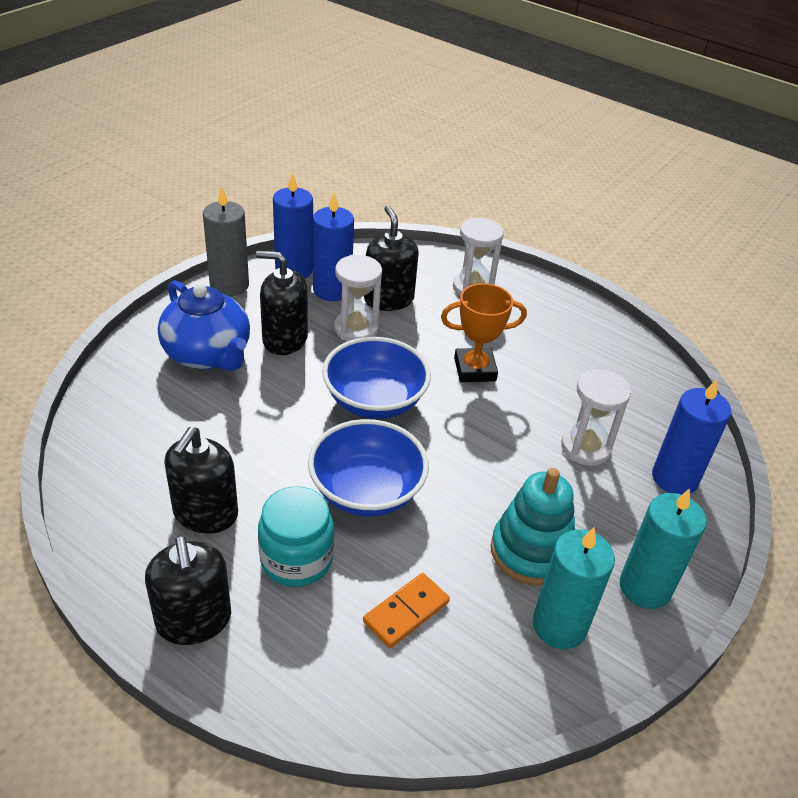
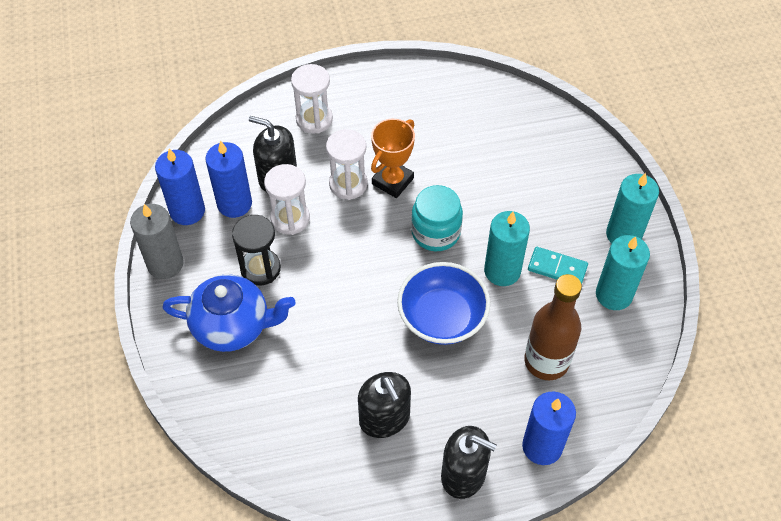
camera: 45 degrees left, 15 degrees up
(285, 339) = (260, 268): black soap dispenser -> black hourglass
(296, 559) = (463, 391): turquoise jar -> turquoise jar (435, 232)
(374, 400) = (369, 257): blue bowl -> none
(406, 612) = (546, 361): orange domino -> brown bottle
(473, 507) = (502, 271): none -> turquoise candle
(531, 551) = (557, 268): turquoise stacking toy -> turquoise domino
(585, 448) = (508, 177): white hourglass -> white hourglass (348, 184)
(674, 478) = (567, 154): blue candle -> blue candle (542, 446)

